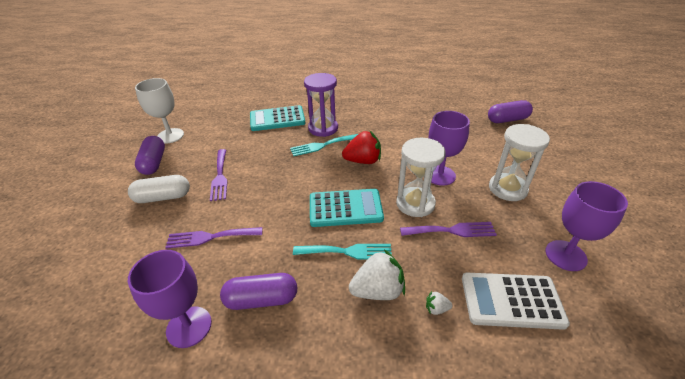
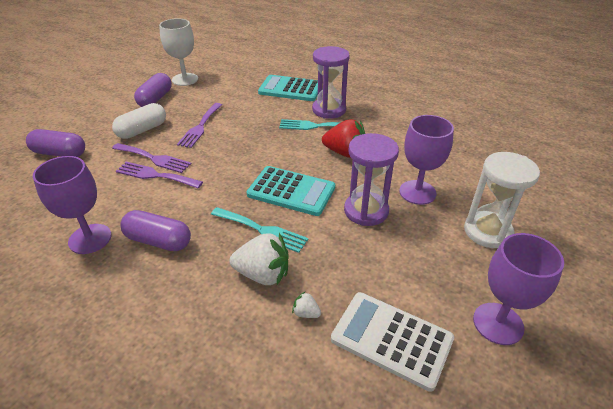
camera: 25 degrees right, 0 degrees up
(163, 197) = (142, 130): white capsule -> white capsule turned 60 degrees counterclockwise
(415, 203) = (366, 211): white hourglass -> purple hourglass
(452, 230) = (384, 250): purple fork -> purple fork (154, 158)
(507, 120) = (556, 158): purple capsule -> purple capsule (60, 153)

